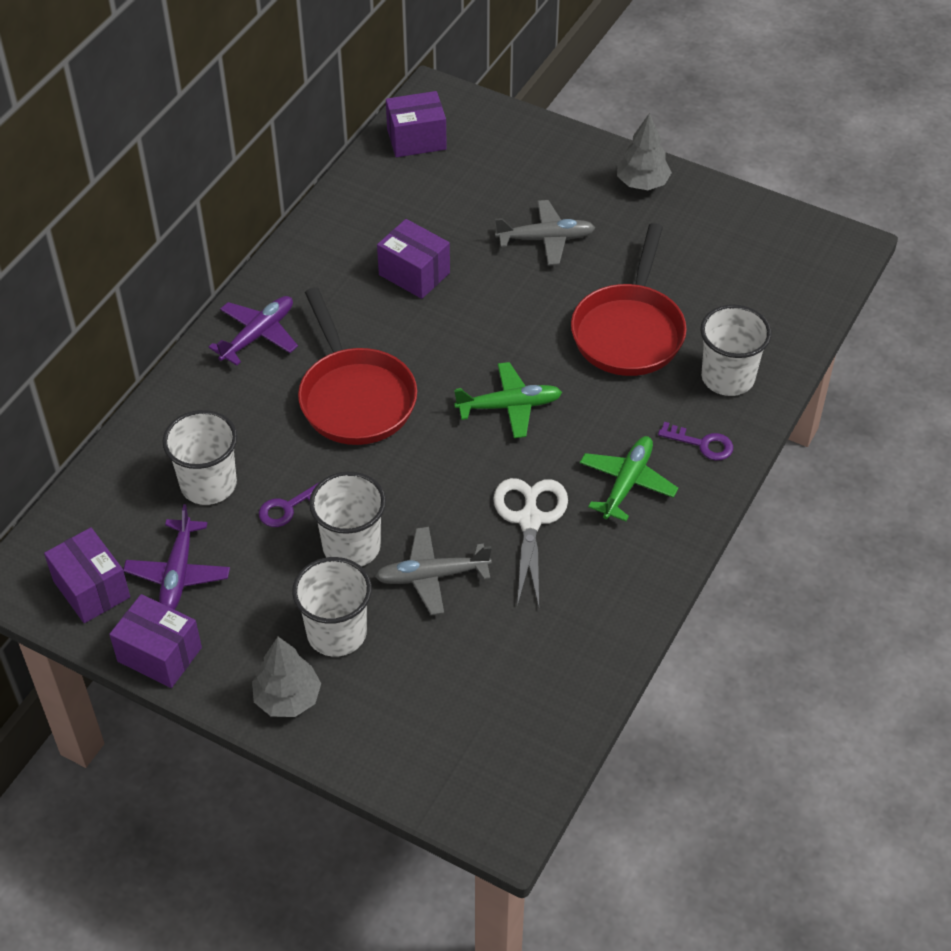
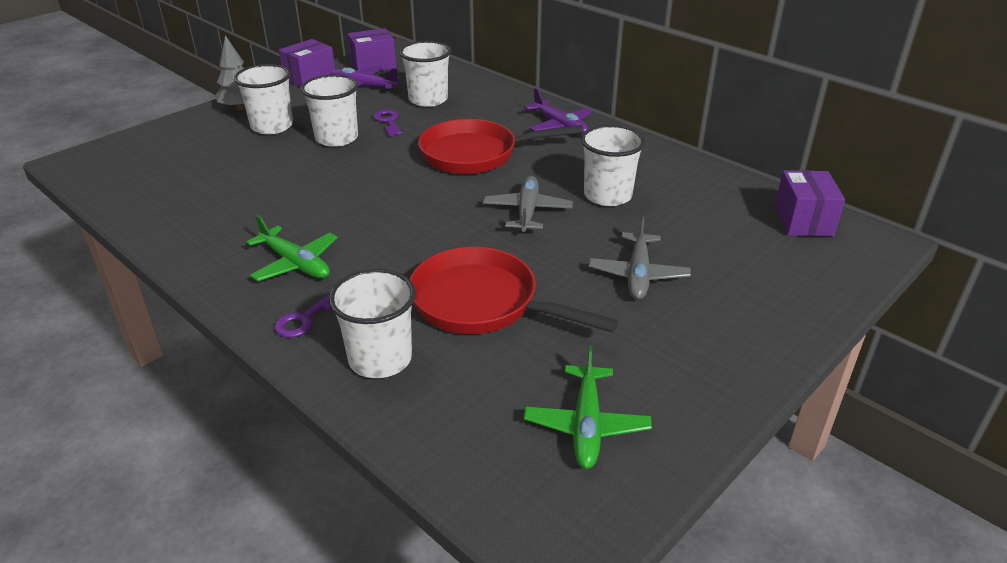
camera: 105 degrees right, 15 degrees down
(414, 274) = (607, 195): purple box -> white cup
(432, 576) = (284, 163): grey plane -> grey plane (527, 211)
(509, 406) = (425, 218): green plane -> green plane (586, 424)
(530, 520) = (298, 209): white scissors -> none
(642, 183) = (724, 364): grey tree -> none

